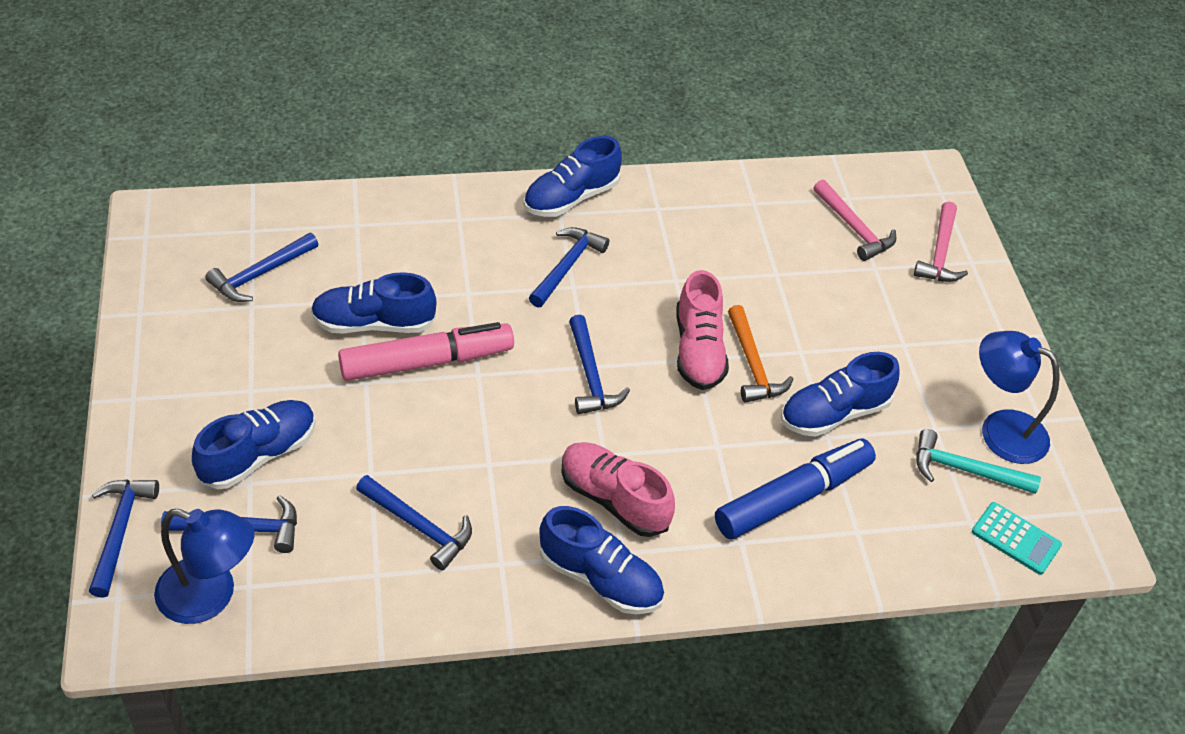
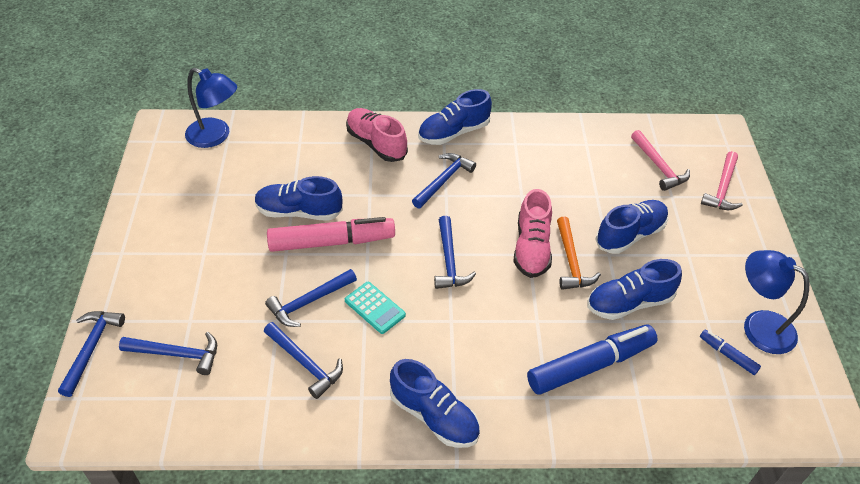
camera: 10 degrees right, 0 degrees up
(210, 596) = (145, 403): blue lamp -> blue lamp (215, 136)
(259, 455) = (200, 300): blue shoe -> blue shoe (630, 235)
(260, 274) = (226, 172): blue hammer -> blue hammer (309, 302)
(613, 499) = (453, 355): pink shoe -> pink shoe (376, 143)
(965, 470) = (727, 355): turquoise hammer -> blue marker
(1015, 539) = (764, 413): turquoise calculator -> turquoise calculator (374, 308)

